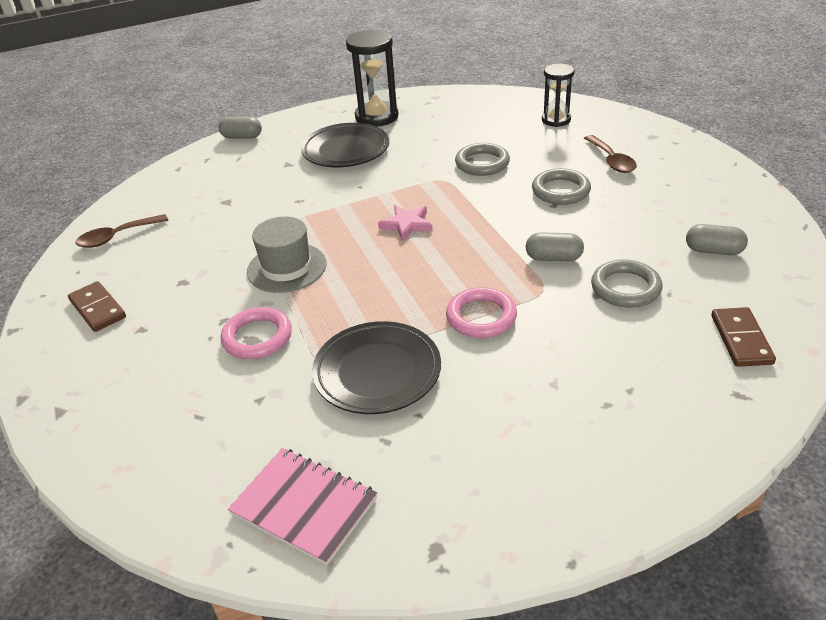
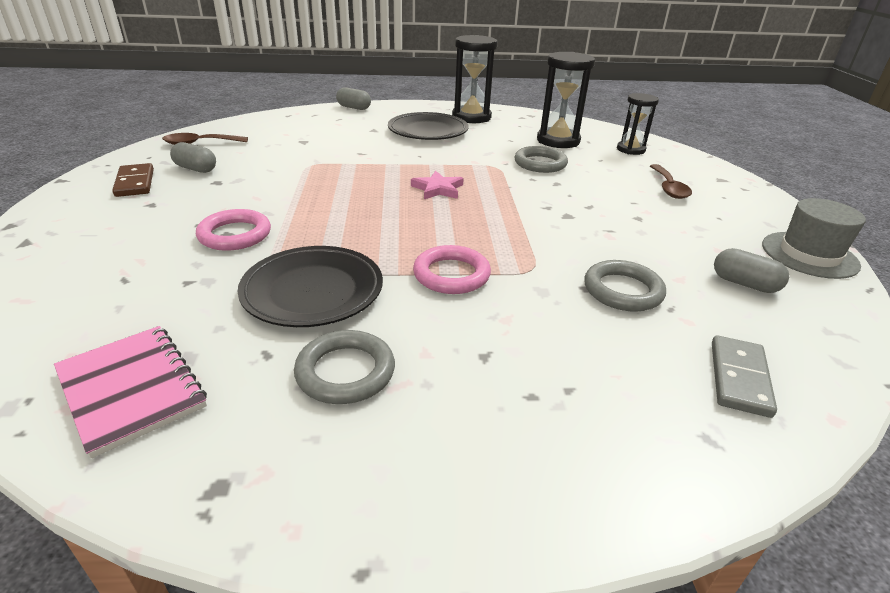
camera: 15 degrees right, 5 degrees down
(286, 268) = (308, 193): grey hat -> grey hat (809, 255)
(482, 127) = (558, 141): none -> black hourglass
(553, 258) = (560, 246): grey capsule -> grey capsule (196, 169)
(560, 191) = (602, 198): grey ring -> grey ring (345, 372)
(741, 339) = (739, 378): brown domino -> grey domino

